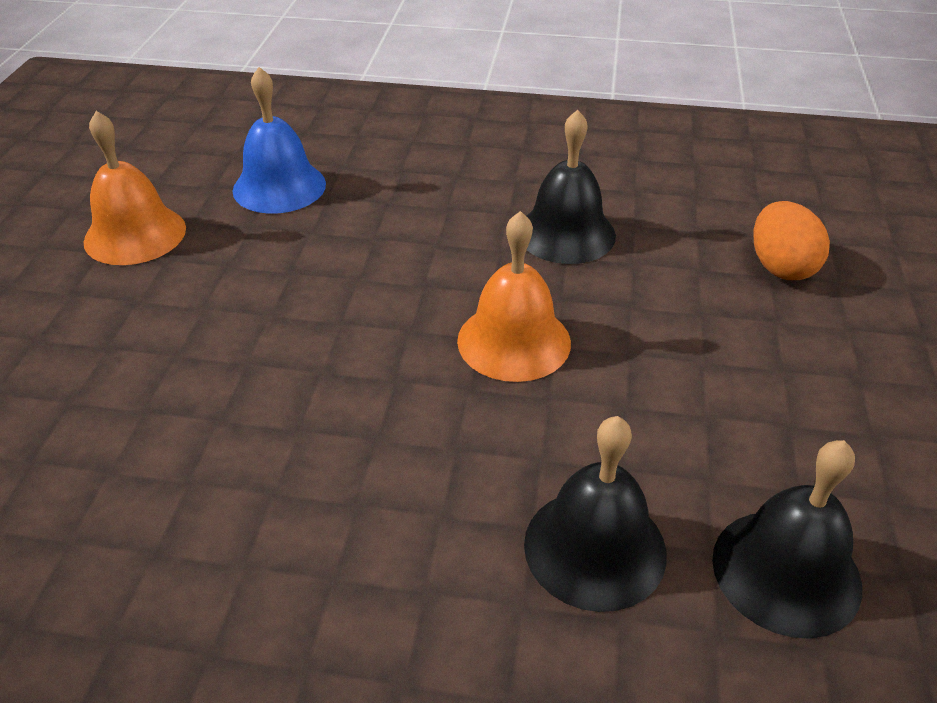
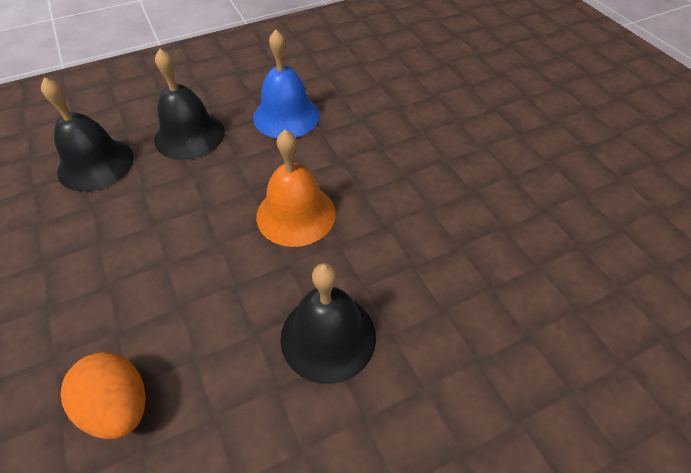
camera: 145 degrees right, 10 degrees up
(135, 234) = (592, 165): orange bell -> none
(279, 187) = (582, 254): blue bell -> blue bell (286, 116)

